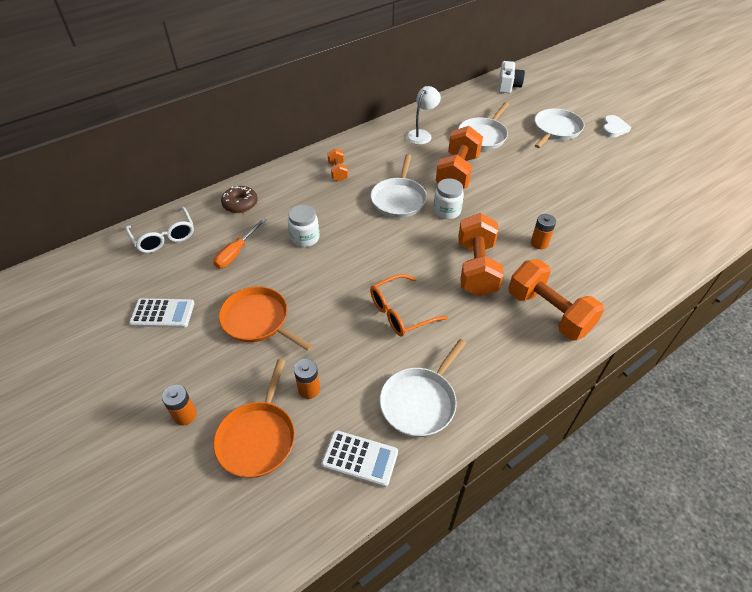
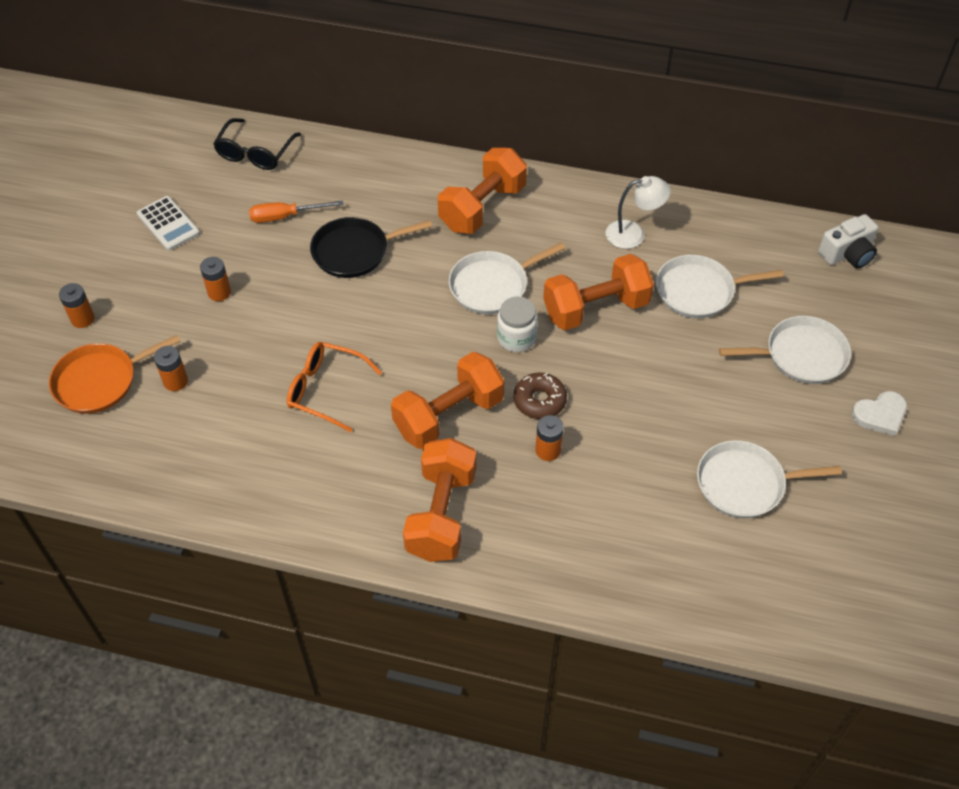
camera: 50 degrees right, 5 degrees up
(164, 237) = (255, 153): white glasses -> black glasses
(240, 204) = (352, 170): brown donut -> brown donut (539, 401)
(258, 320) = (219, 292): orange pan -> orange battery
(305, 238) = (355, 251): white jar -> black pan
(338, 172) = (482, 208): orange dumbbell -> orange dumbbell, size x1.97
(360, 458) = (135, 463): white calculator -> none
(420, 402) = (230, 470): white pan -> white pan (745, 483)

